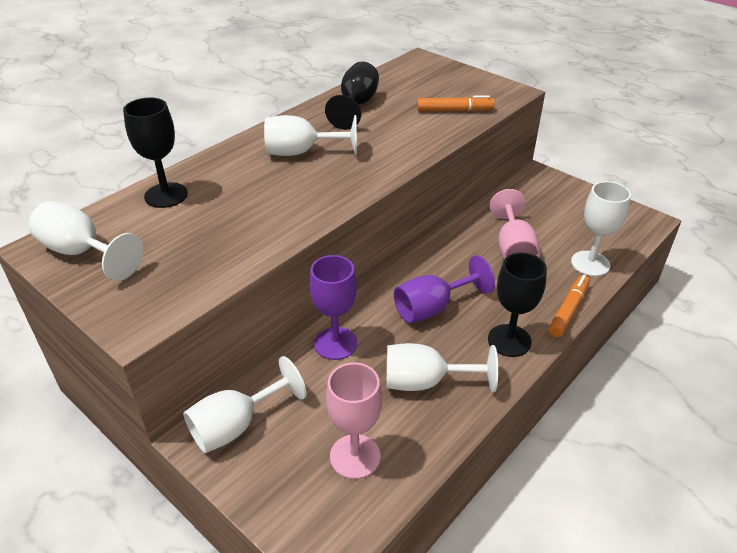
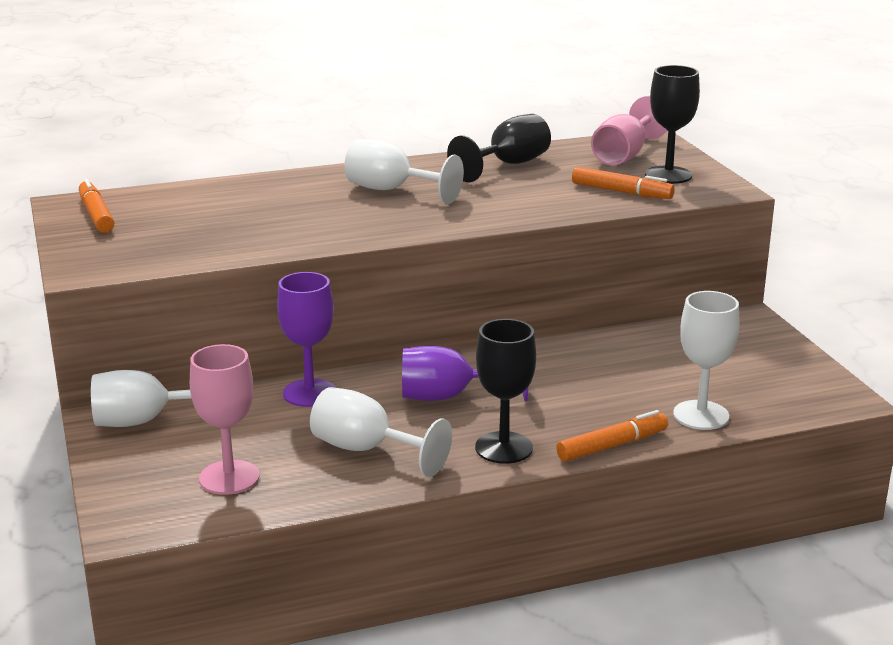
camera: 30 degrees right, 15 degrees down
(82, 252) = (96, 215): white goblet -> orange marker
(166, 195) = (216, 193): black goblet -> black goblet (668, 175)
(513, 249) = (615, 376): pink goblet -> pink goblet (624, 155)

